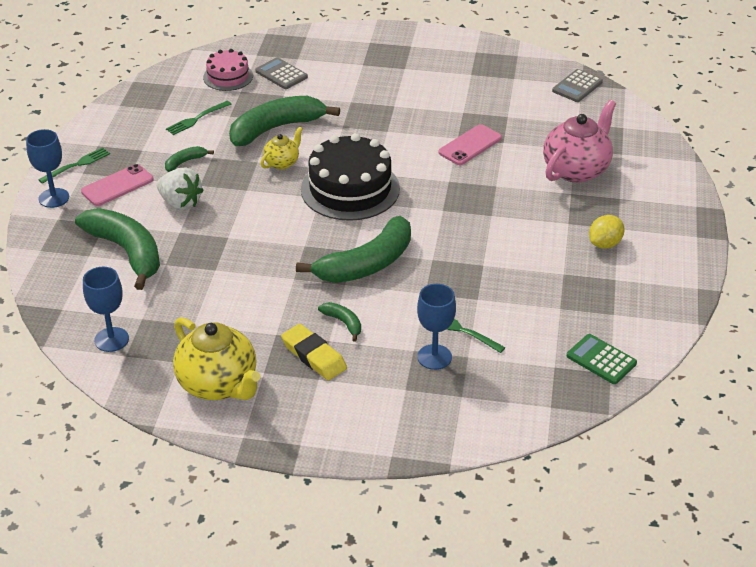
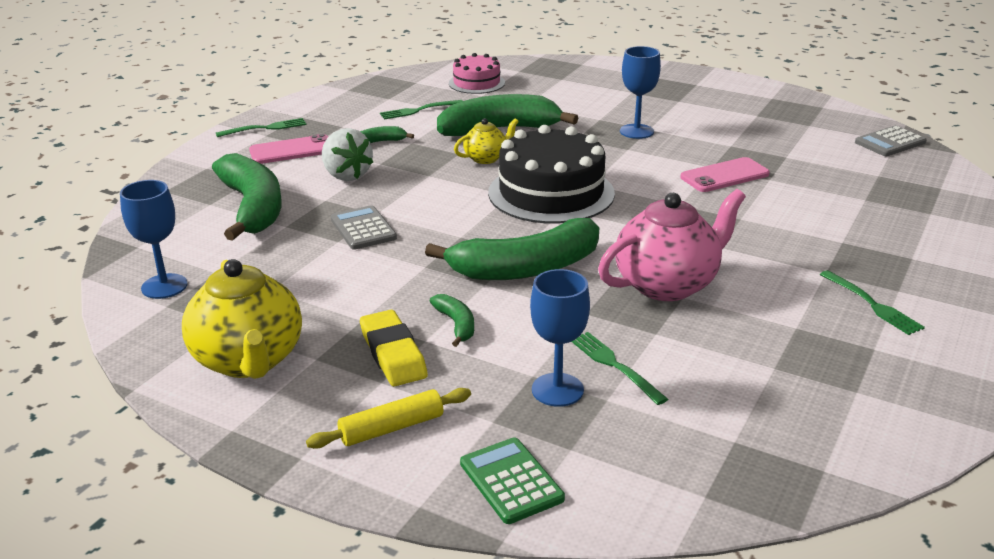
camera: 20 degrees right, 10 degrees down
(54, 198) = (218, 150): blue goblet -> blue goblet (636, 131)
(281, 74) = (535, 88): grey calculator -> grey calculator (363, 229)
(345, 410) = (392, 428): none -> yellow rolling pin
(576, 170) = (859, 219): pink teapot -> pink teapot (667, 284)
(601, 360) = (815, 448): green calculator -> green calculator (511, 481)
(605, 244) = (872, 304): yellow lemon -> green fork

